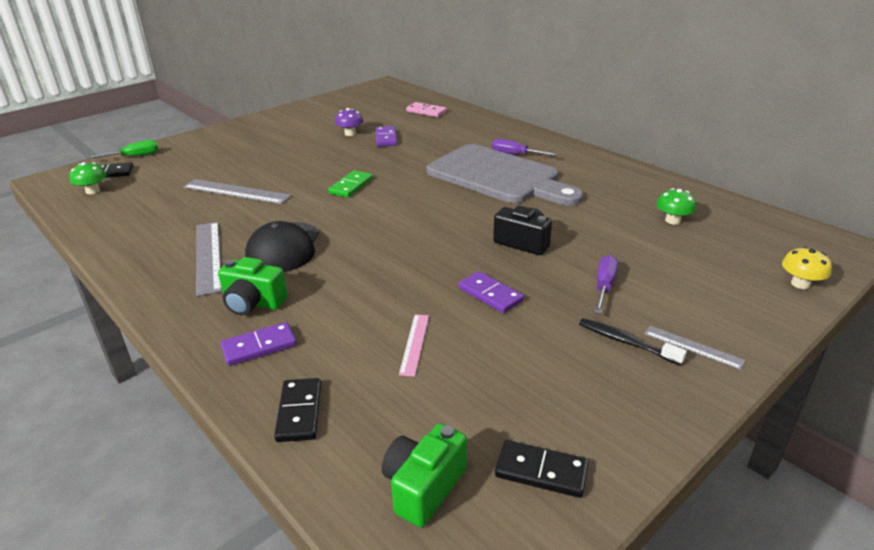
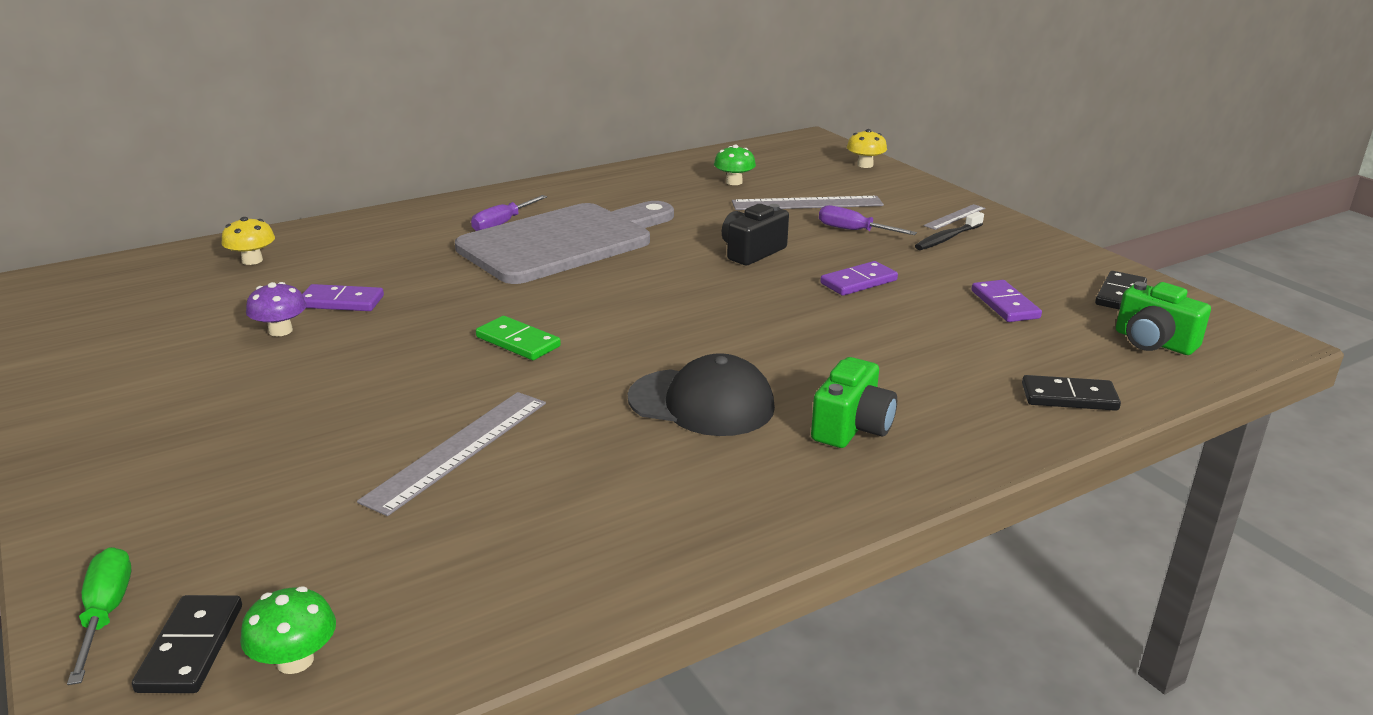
camera: 80 degrees left, 5 degrees down
(208, 256) = (703, 471): grey ruler -> grey ruler (807, 203)
(259, 346) = (952, 422): purple domino -> purple domino (1005, 304)
(414, 344) = (948, 329): pink ruler -> none
(426, 111) = (252, 260): pink domino -> yellow mushroom

